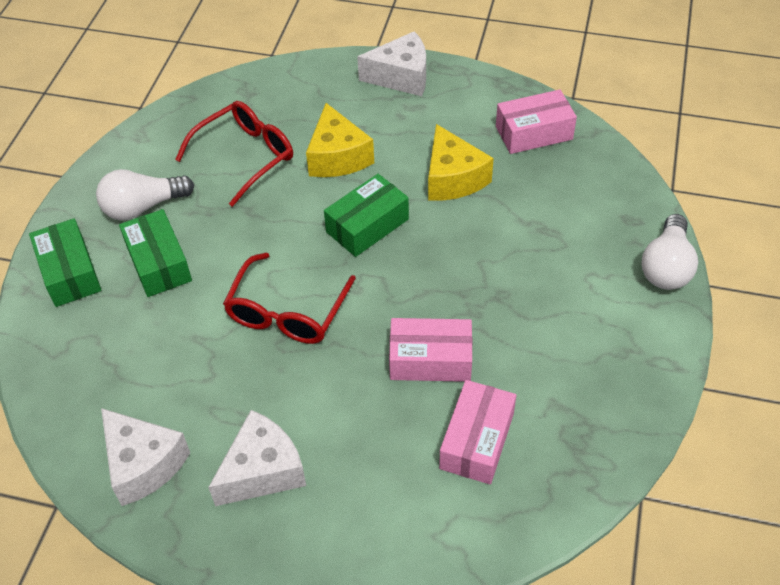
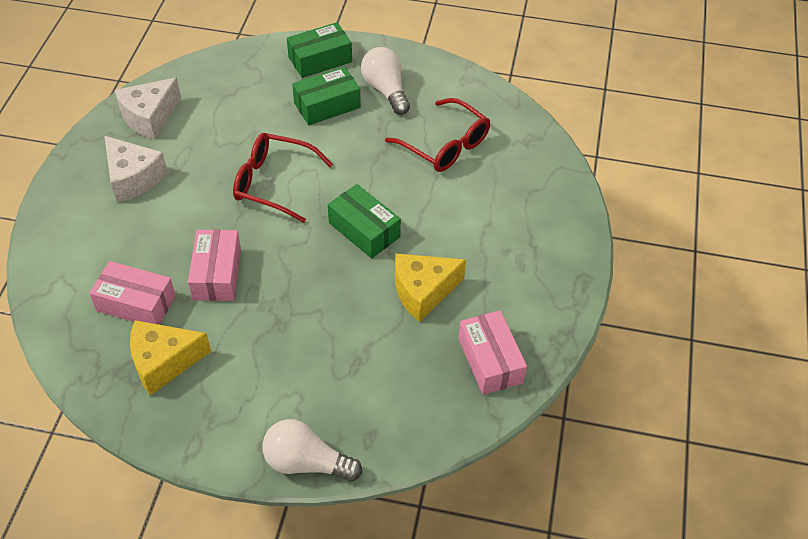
camera: 85 degrees right, 0 degrees up
(337, 157) = (448, 207): yellow cheese -> yellow cheese (164, 362)
(401, 77) = (563, 251): white cheese -> none

